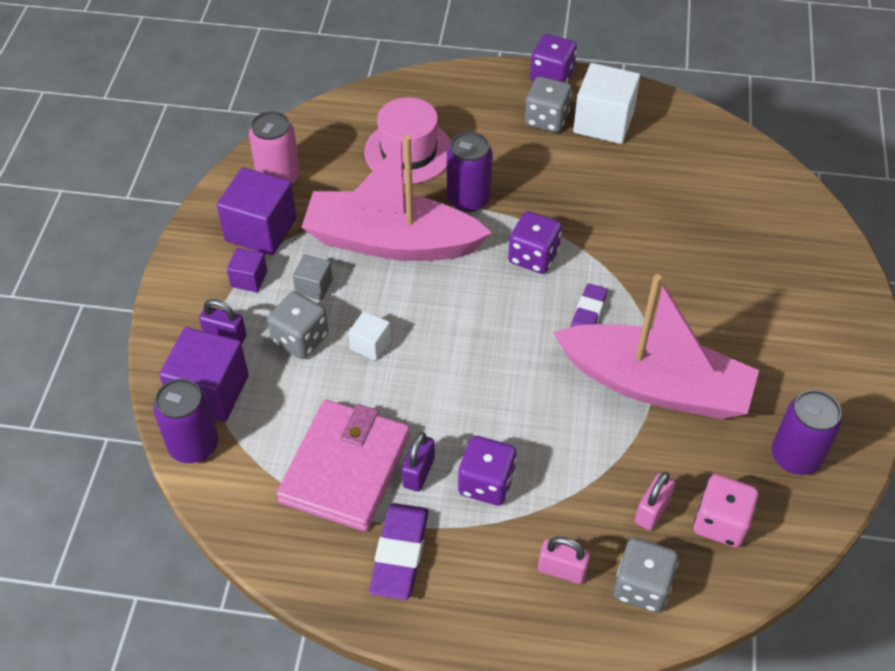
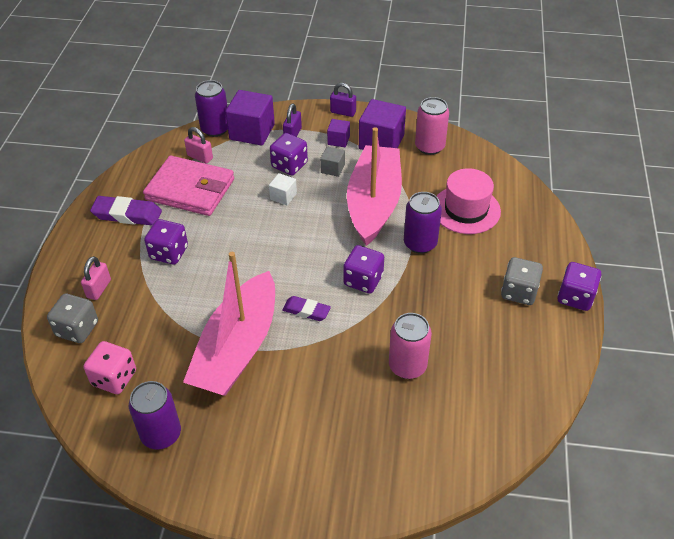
camera: 90 degrees right, 5 degrees down
(300, 339) = (289, 165): grey dice -> purple dice
(418, 472) = (182, 221): purple padlock -> purple padlock (343, 112)
(603, 122) = (523, 331): white cube -> none
(652, 511) = (131, 338): pink padlock -> pink padlock (200, 157)
(662, 220) = (407, 366): none -> pink can

